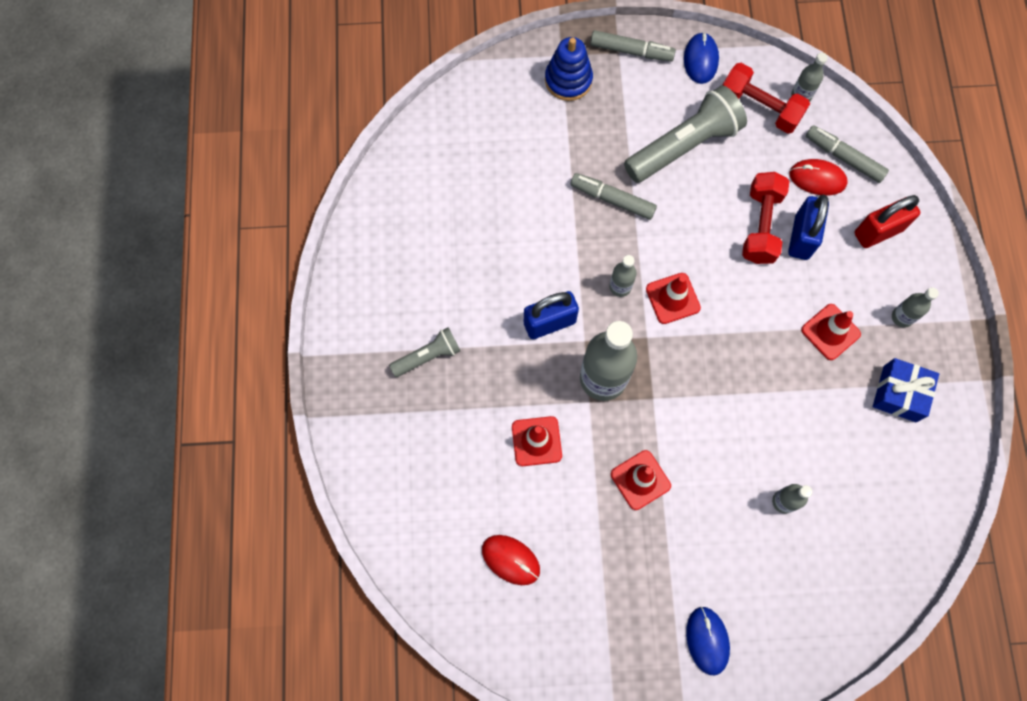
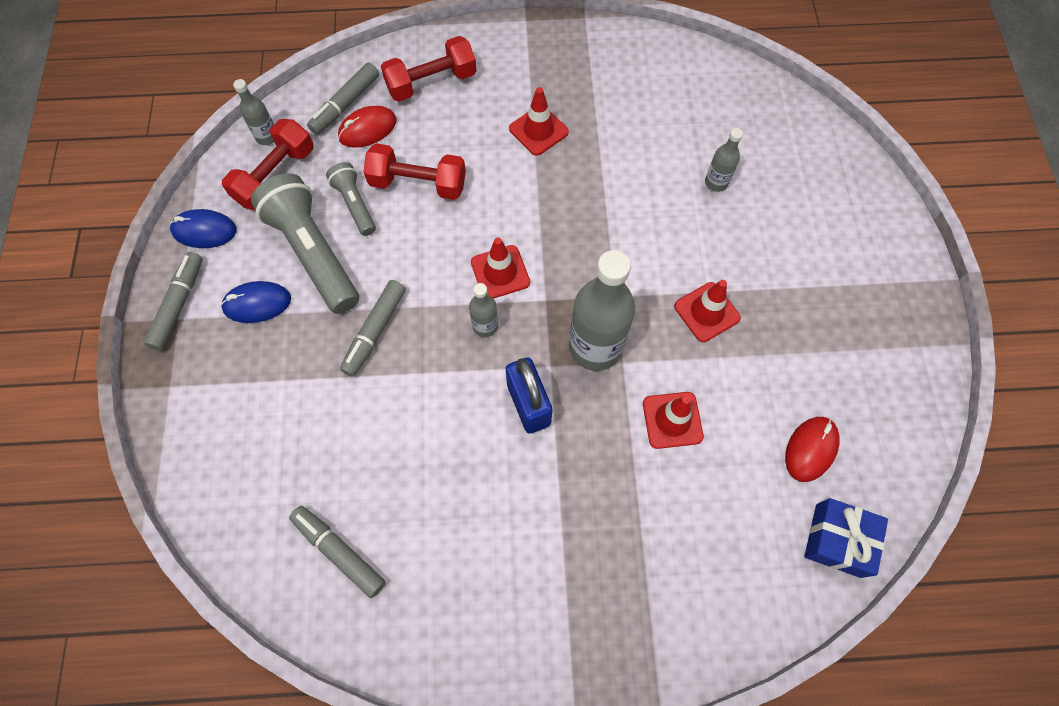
camera: 90 degrees left, 5 degrees down
(428, 356) = (573, 552): grey flashlight -> grey flashlight (355, 204)
(432, 187) = (339, 551): none -> grey marker
(568, 80) = (207, 378): blue stacking toy -> none
(707, 640) = (862, 256): blue mouse -> blue mouse (257, 303)
(801, 237) = (434, 148): blue padlock -> none
(817, 178) = (367, 129): red mouse -> red mouse turned 45 degrees clockwise
(878, 232) = (431, 82): red padlock -> red dumbbell
(899, 394) = (601, 80): blue gift -> blue gift (838, 540)
(902, 317) = (523, 71): grey bottle -> none

